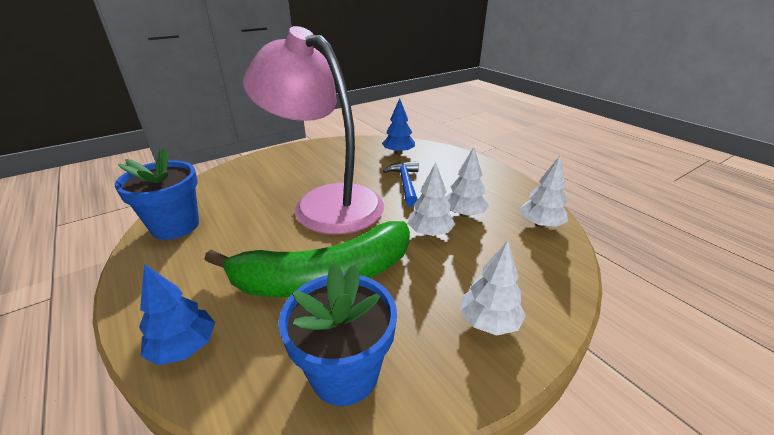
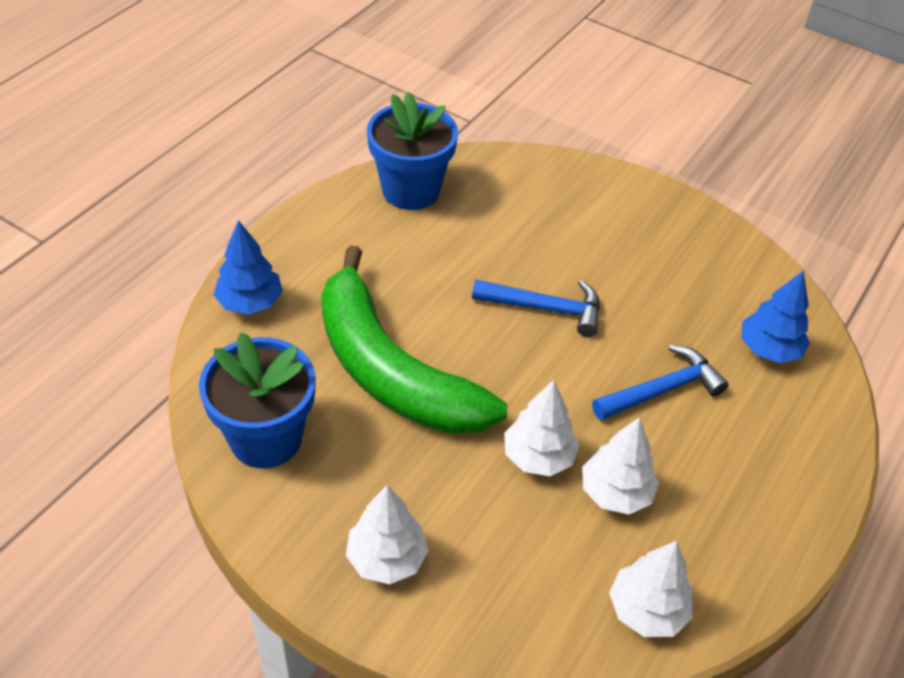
camera: 65 degrees right, 15 degrees up
(325, 202) = (545, 308): pink lamp -> blue hammer

